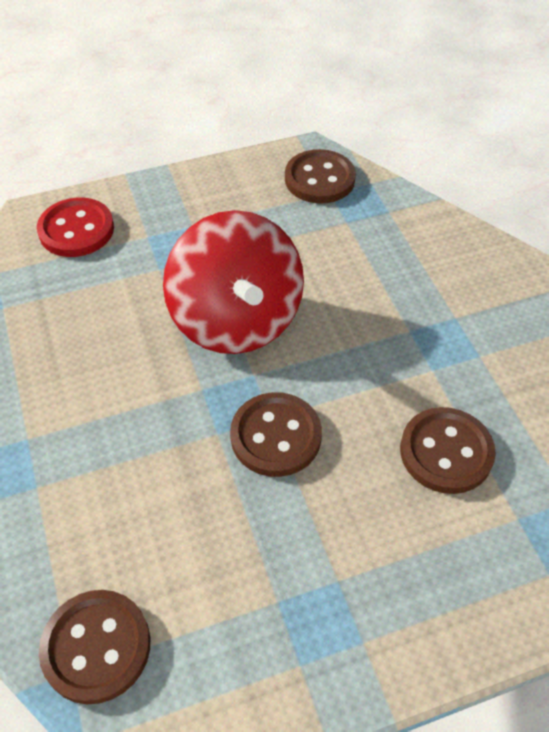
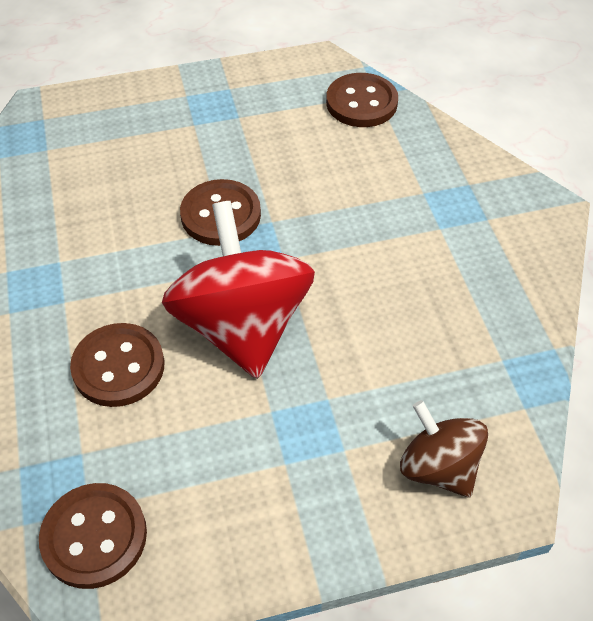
camera: 175 degrees left, 0 degrees up
(76, 230) = (438, 467): red button -> brown spinning top
(446, 452) = (79, 194): brown button -> brown button (118, 367)

